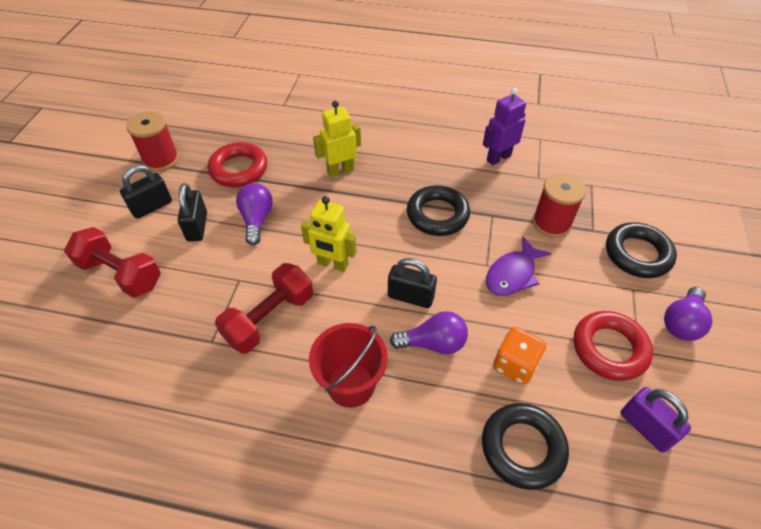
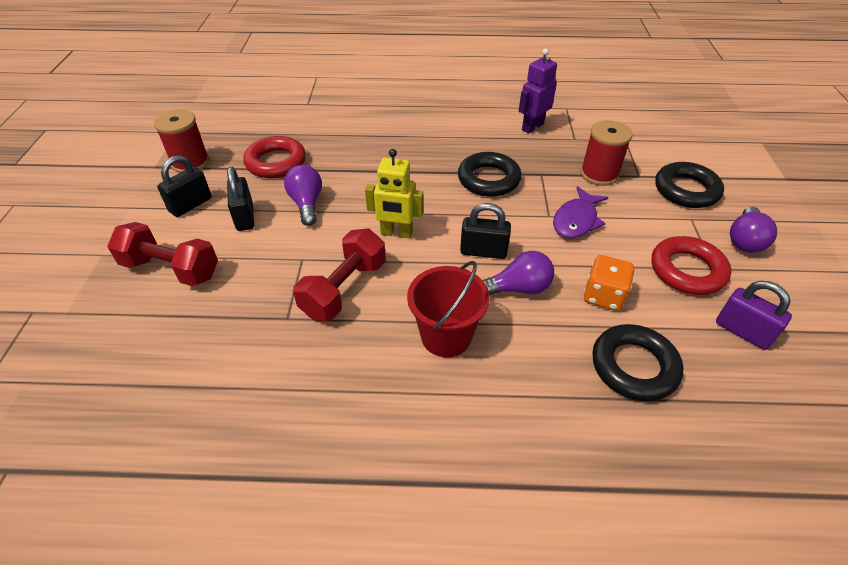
camera: 10 degrees left, 5 degrees down
(340, 170) = (381, 153): yellow robot -> none

